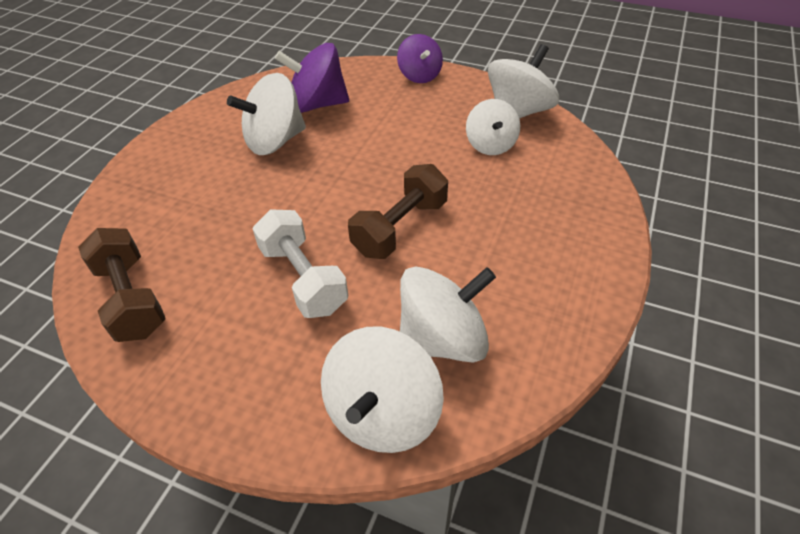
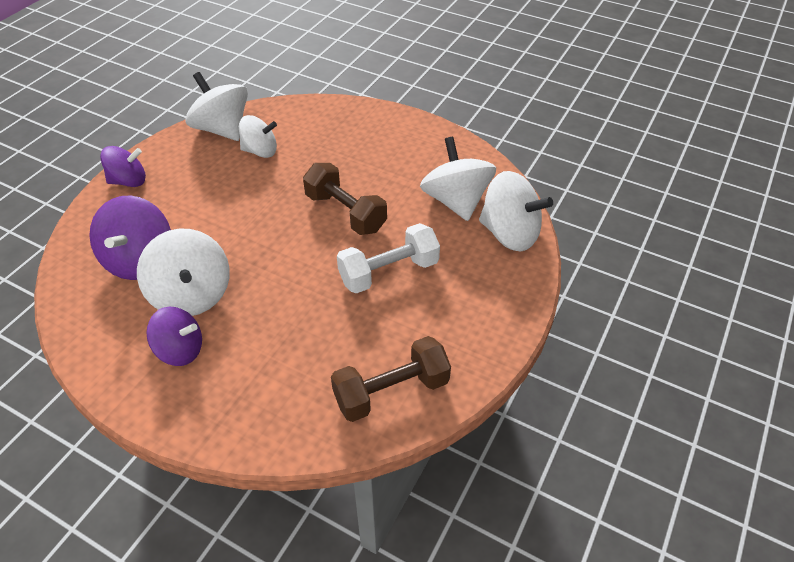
camera: 85 degrees left, 0 degrees up
(212, 148) = (180, 350): none -> purple spinning top

